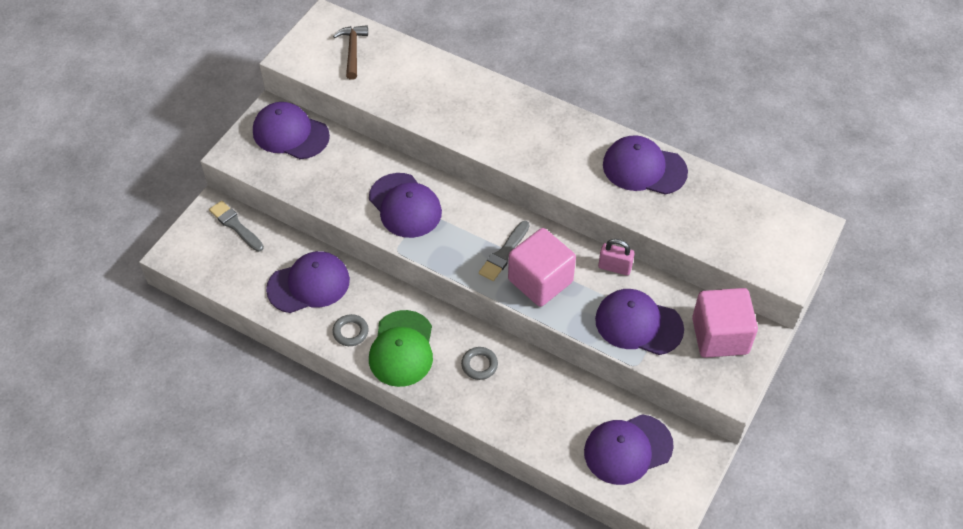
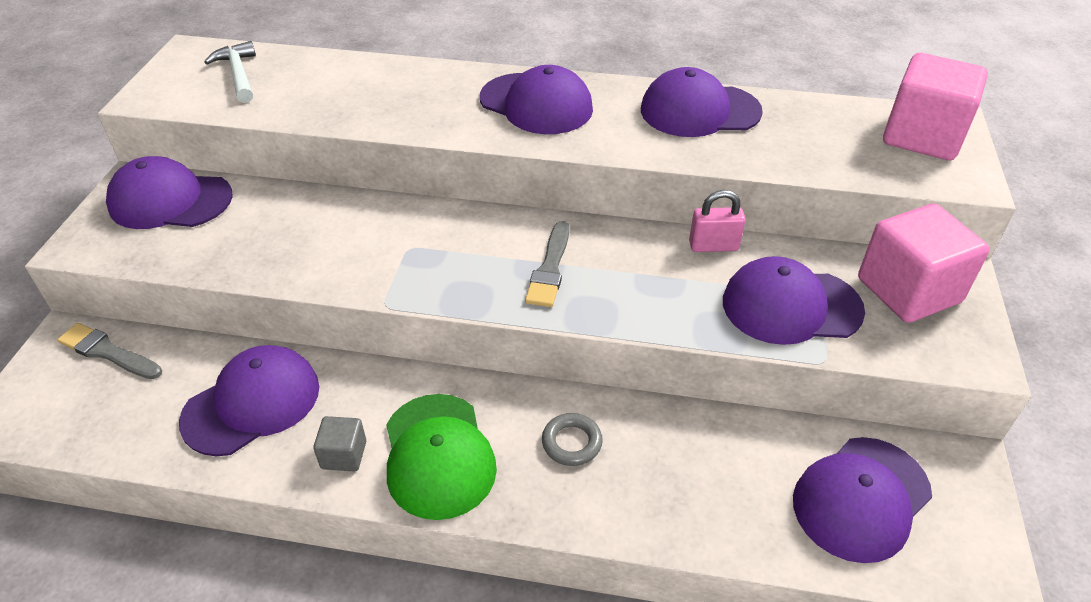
camera: 20 degrees left, 10 degrees down
(350, 332) = (344, 455): grey ring -> grey cube
(352, 51) = (238, 74): brown hammer -> white hammer
(405, 206) = (376, 246): purple cap -> purple cap (536, 104)
(540, 281) = (620, 289): pink cube -> pink cube (922, 136)

